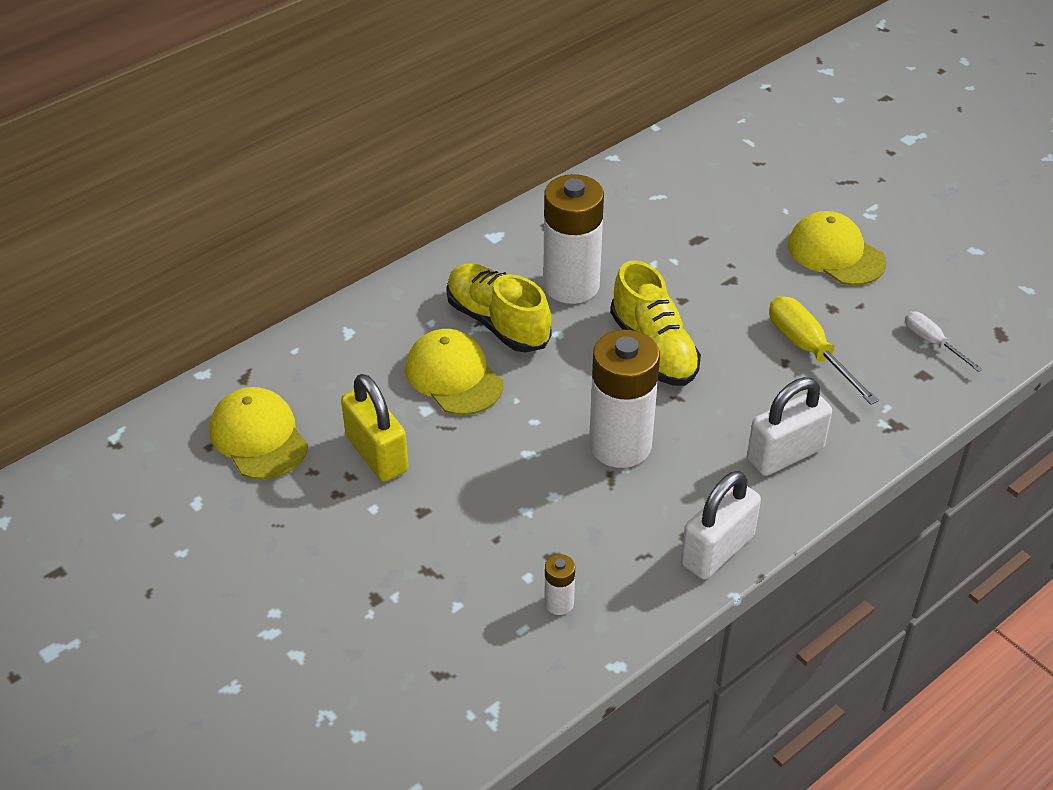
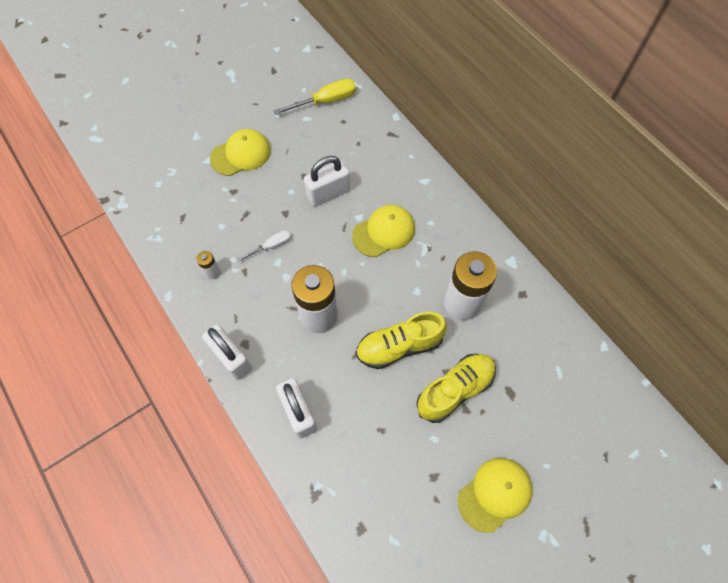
camera: 95 degrees right, 20 degrees up
(258, 437) = (347, 141): yellow cap -> yellow cap (241, 154)
(377, 454) = (328, 193): yellow padlock -> white padlock
(497, 322) = (428, 258): yellow shoe -> yellow shoe (455, 390)
(809, 350) = (391, 449): yellow screwdriver -> yellow screwdriver (325, 101)
(932, 343) = (393, 546): white screwdriver -> white screwdriver (271, 246)

